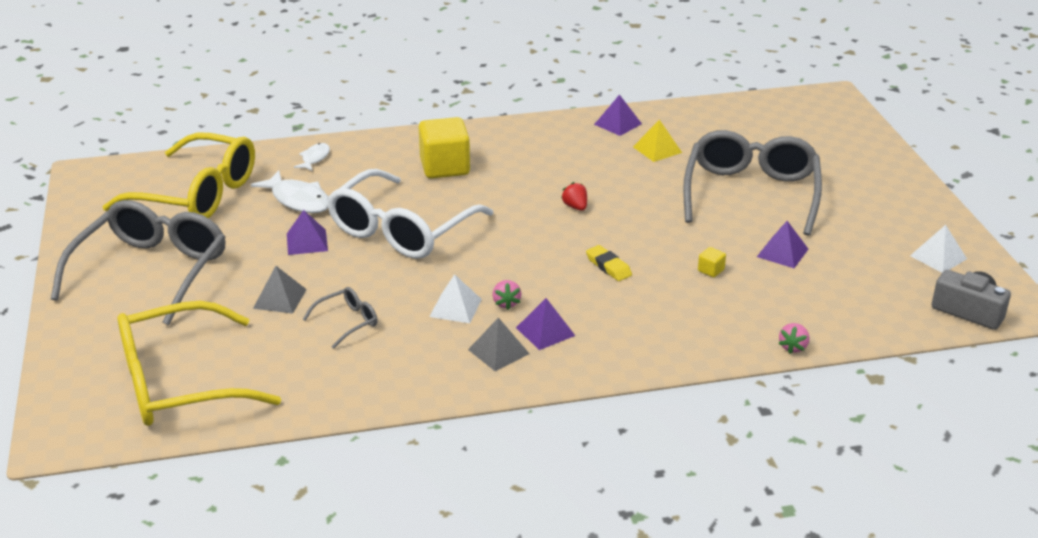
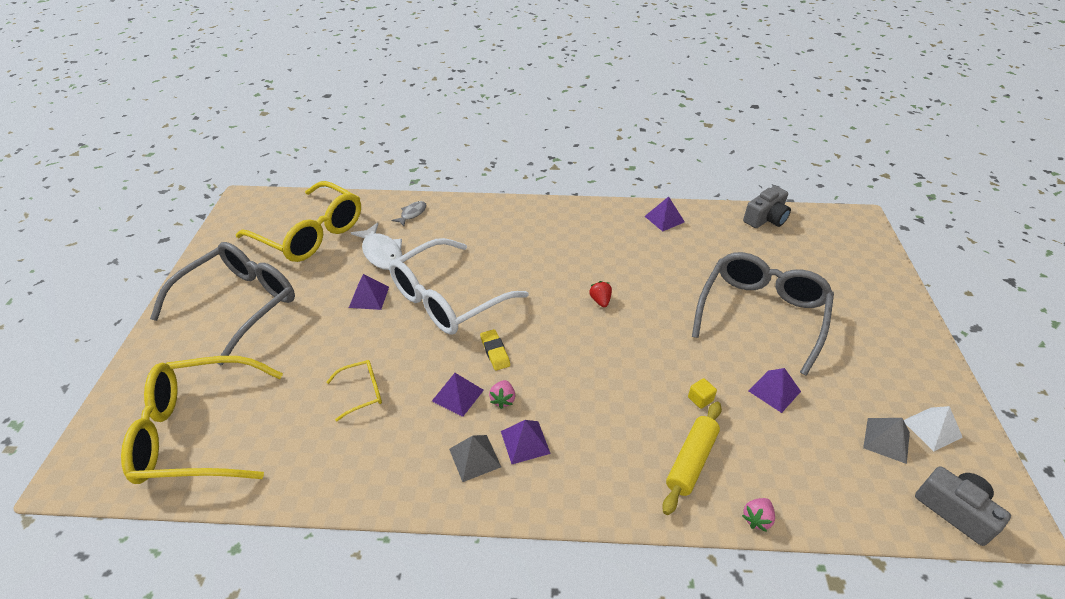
camera: 15 degrees right, 10 degrees up
(279, 298) = (320, 354): grey pyramid -> grey pyramid (886, 440)
(314, 158) = (412, 214): white fish -> grey fish
(348, 322) = (362, 392): grey glasses -> yellow glasses
(445, 167) = (508, 240): yellow cube -> none
(455, 307) = (457, 395): white pyramid -> purple pyramid
(608, 266) = (607, 374): yellow eraser -> yellow eraser (495, 352)
(657, 149) = (690, 251): yellow pyramid -> none
(718, 318) = (691, 461): none -> yellow rolling pin
(730, 109) = (766, 218): none -> grey camera

